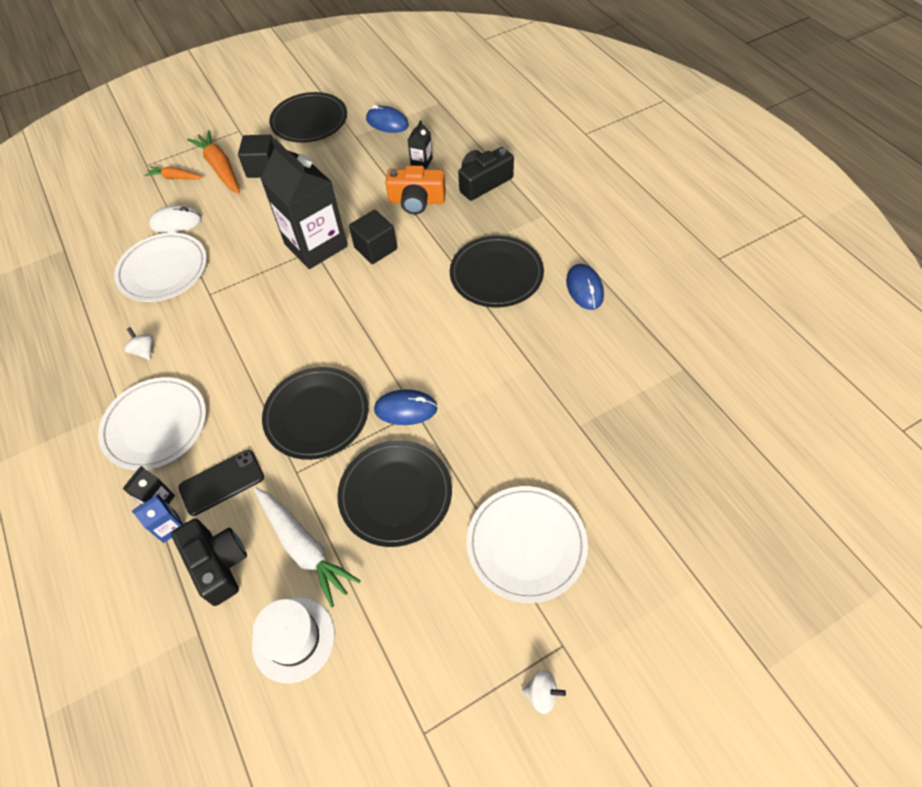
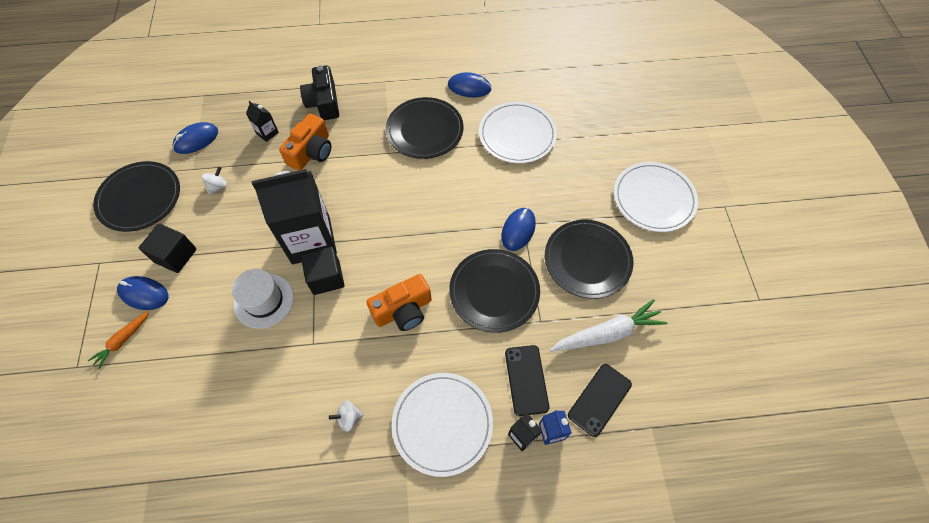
camera: 70 degrees left, 5 degrees up
(163, 270) = (253, 380): white plate -> white plate (517, 135)
(176, 222) = (193, 354): white mouse -> none
(218, 564) = (599, 399): black camera -> black phone
(220, 168) = (144, 294): orange carrot -> blue mouse
(266, 346) = (403, 310): none -> orange camera
(293, 639) = (676, 360): white hat -> white hat (264, 300)
(375, 248) = (345, 198): black cube -> black cube (326, 278)
(541, 694) = (751, 228): white spinning top -> white spinning top (218, 186)

